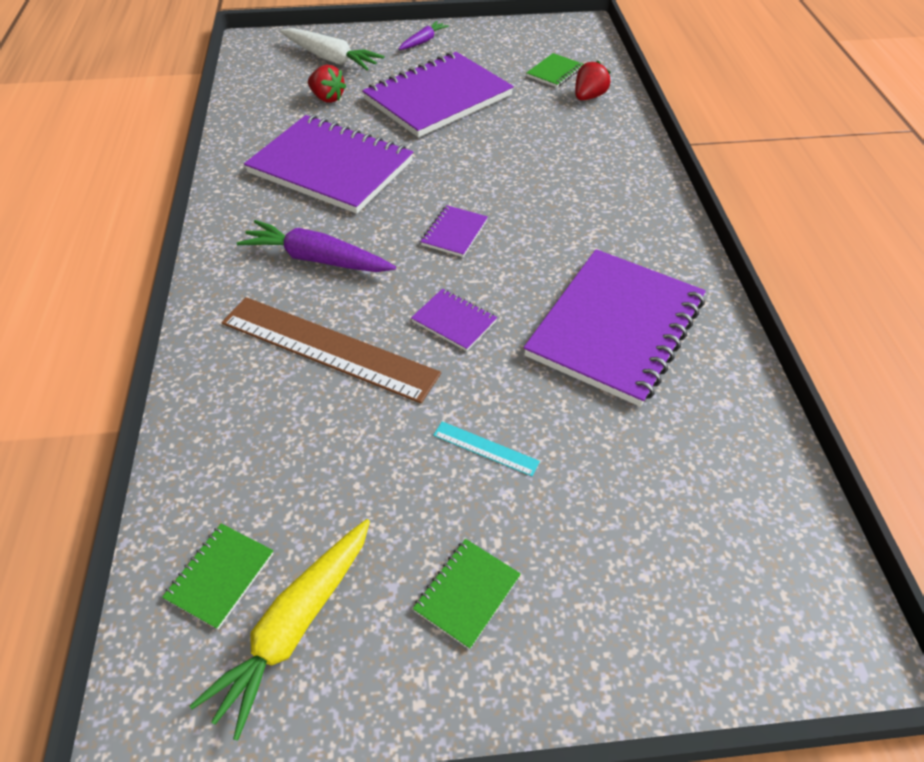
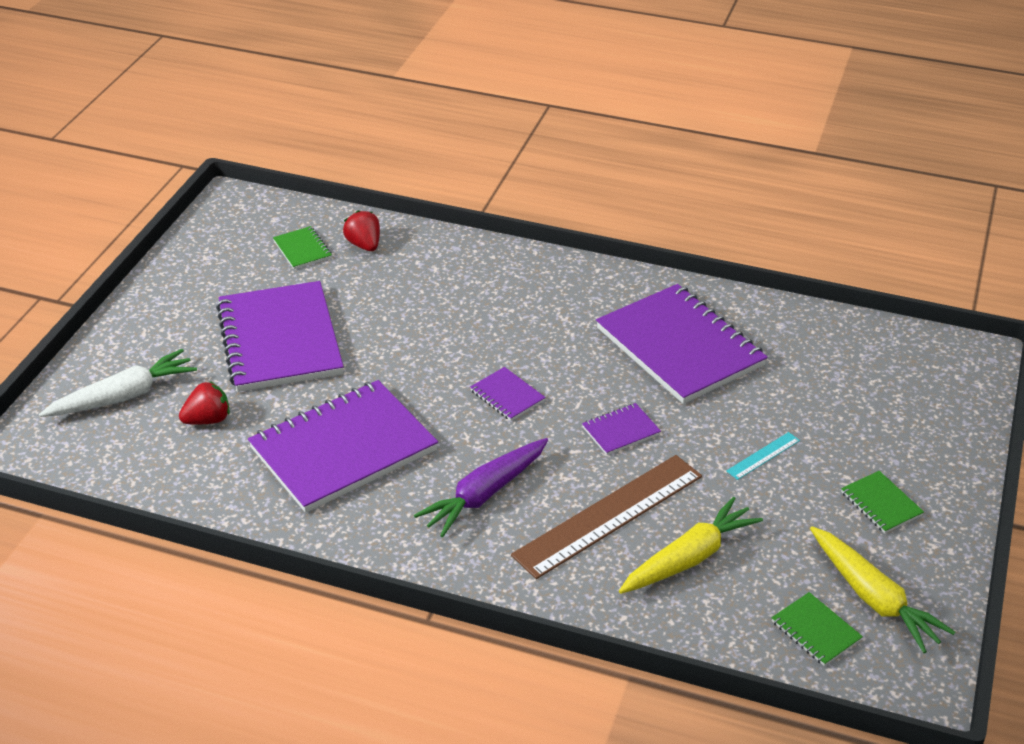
camera: 65 degrees left, 10 degrees down
(293, 427) = (689, 558): none -> yellow carrot
(423, 41) = (155, 316): purple carrot -> none

